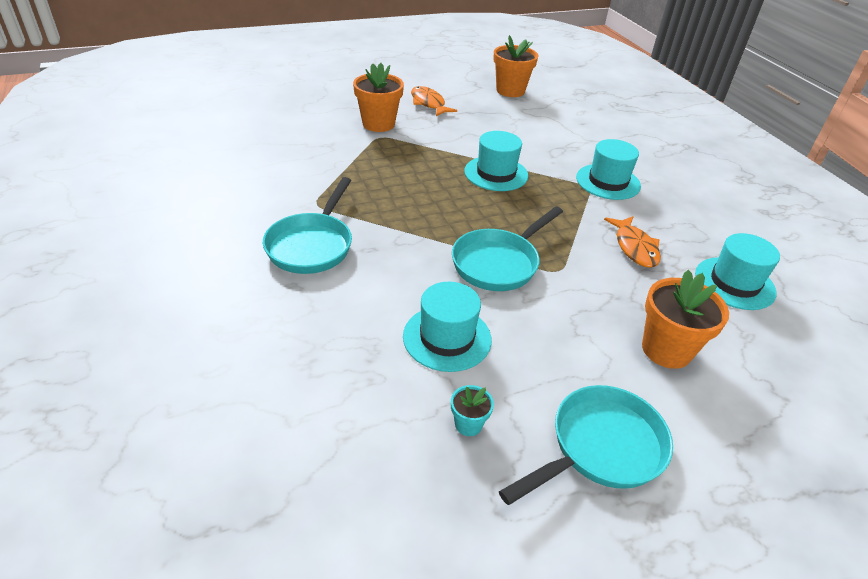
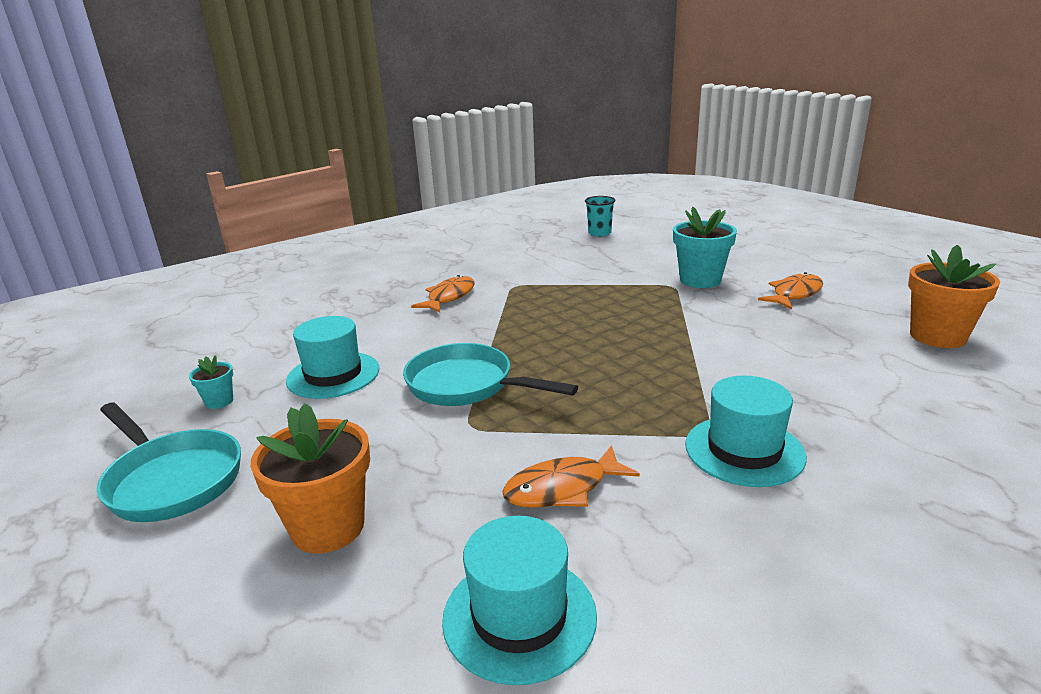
camera: 80 degrees right, 15 degrees down
(224, 132) = (599, 233): none -> turquoise cup
(312, 245) = (449, 297): turquoise pan -> orange fish
(378, 124) = (700, 280): orange flower pot -> turquoise flower pot
(496, 173) = (665, 358): turquoise hat -> none

